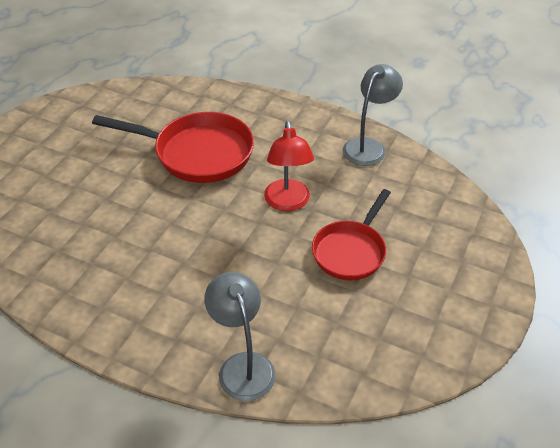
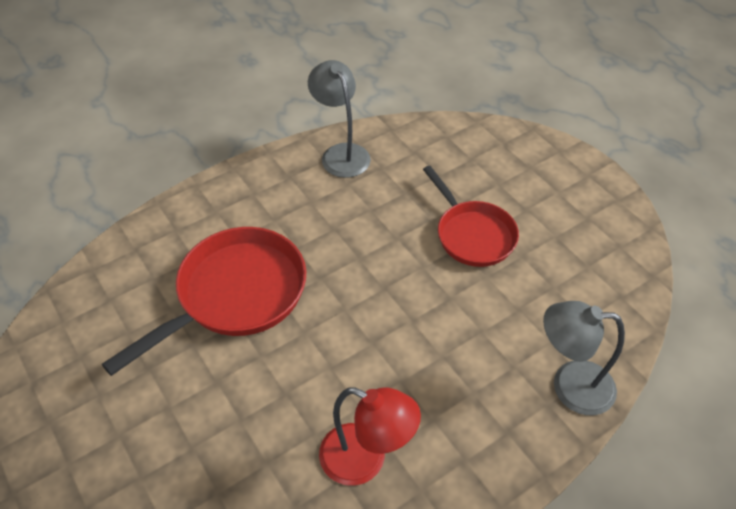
camera: 60 degrees left, 5 degrees up
(288, 203) = (374, 251): red lamp -> red lamp (366, 460)

